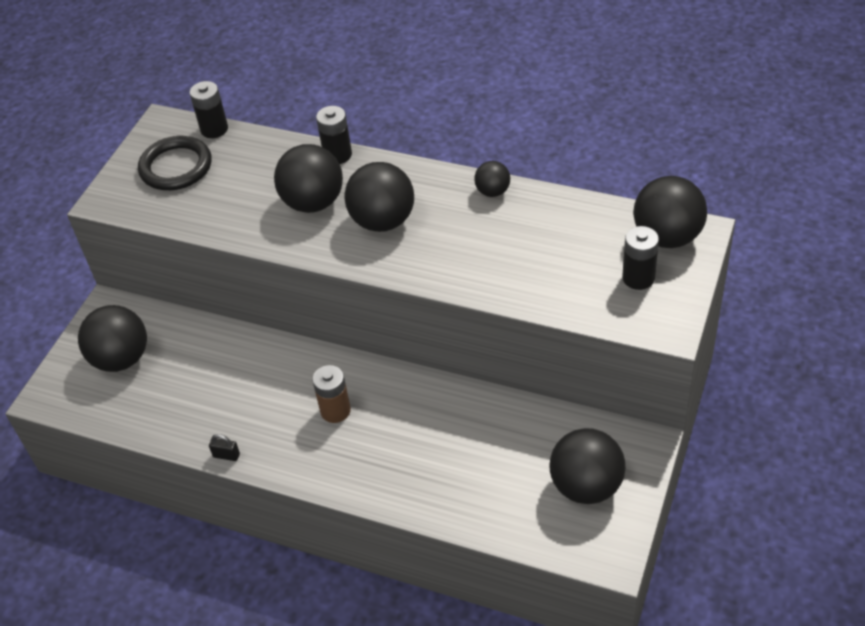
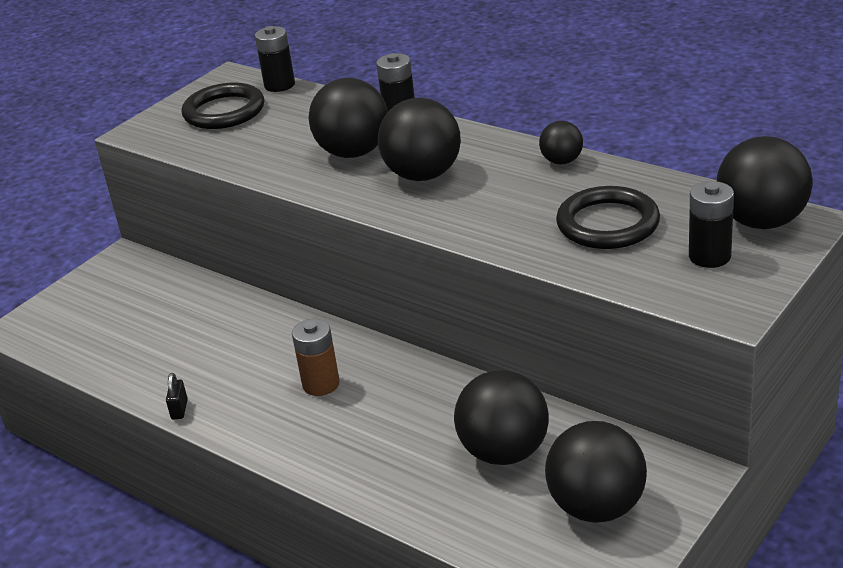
camera: 15 degrees right, 15 degrees down
(121, 358) = (113, 304): black ball -> black ball (504, 452)
(226, 455) = (179, 409): black padlock -> black padlock turned 60 degrees clockwise
(551, 254) = (608, 224): none -> black ring

